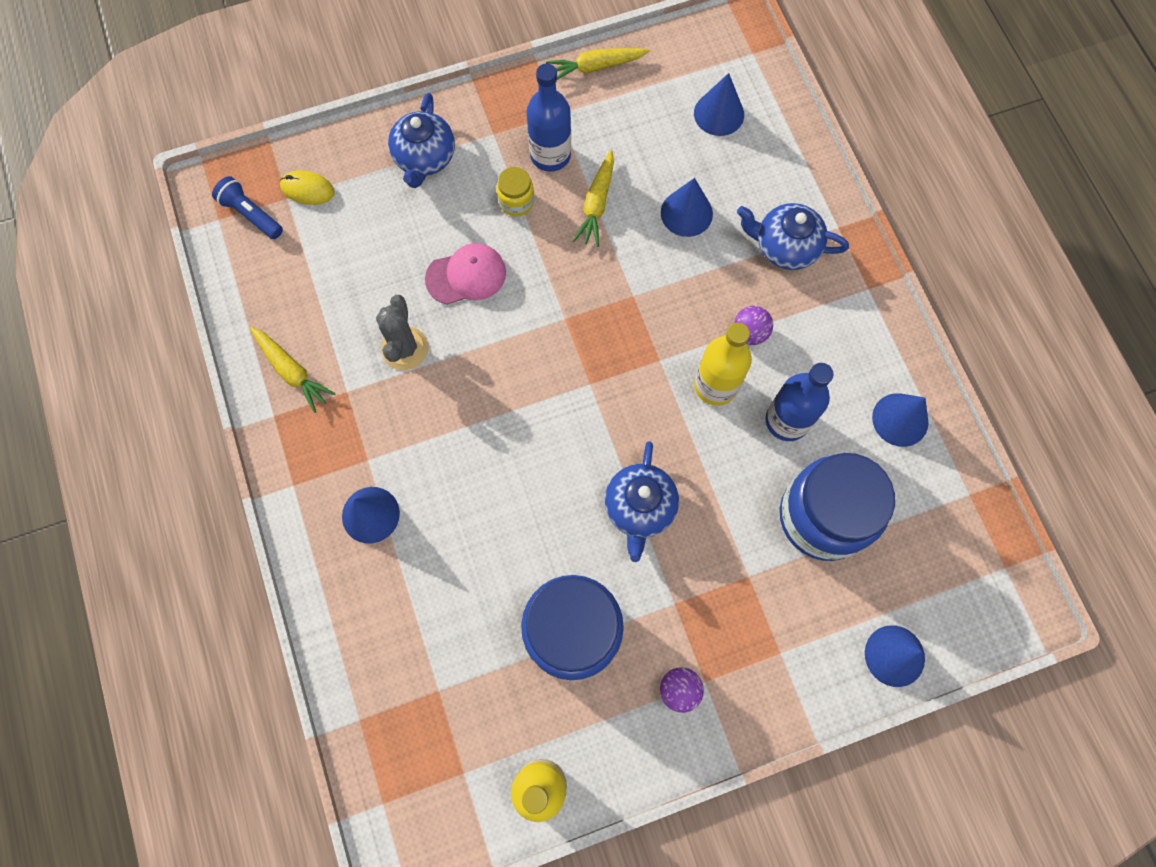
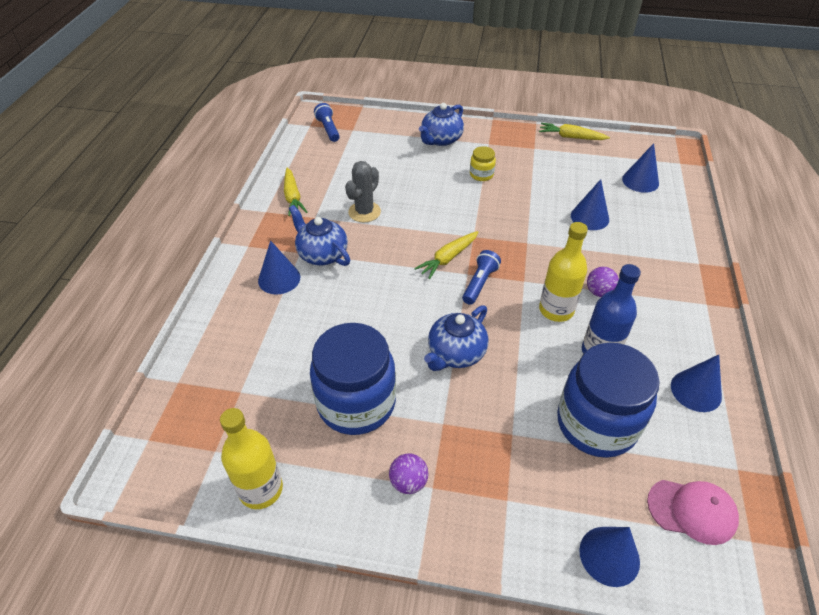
camera: 30 degrees right, 25 degrees down
(307, 189) = (366, 130): yellow mouse -> none
(466, 275) = (426, 195): pink cap -> pink cap (692, 511)
(550, 155) = (517, 163): blue bottle -> none
(596, 204) = (531, 193): yellow carrot -> yellow carrot (448, 258)
(612, 391) = (480, 283): none -> blue flashlight
(785, 247) = (652, 258): blue teapot -> blue teapot (322, 254)

